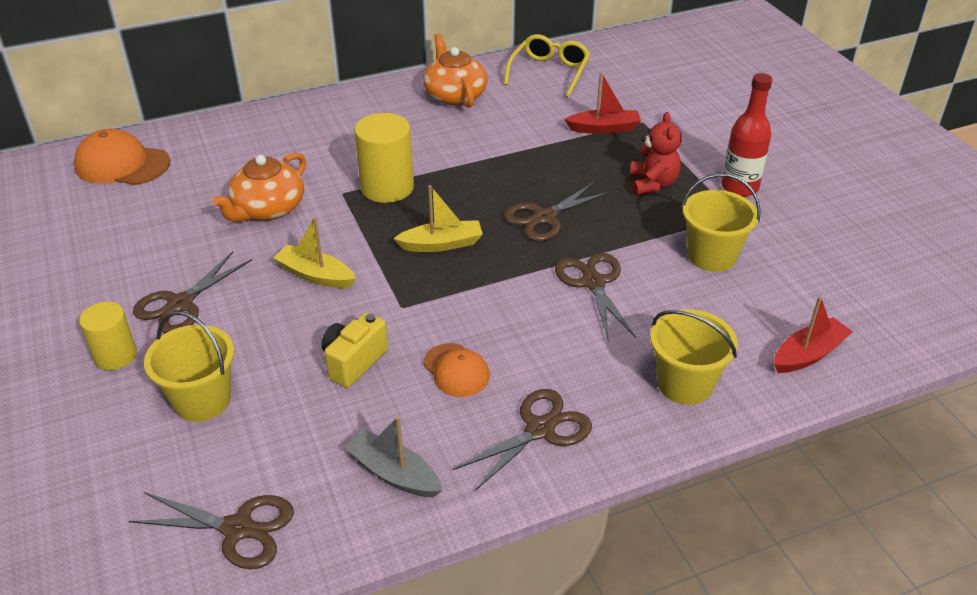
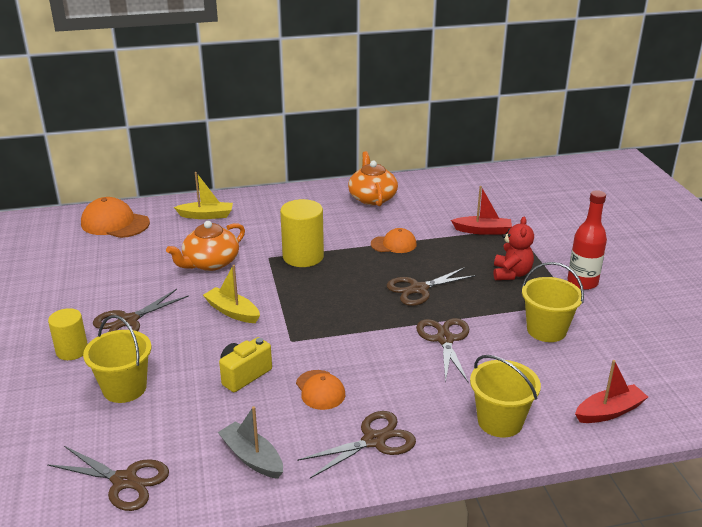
camera: 10 degrees right, 10 degrees down
(441, 244) = (333, 300): yellow boat -> yellow boat (206, 215)
(498, 158) = (394, 244): none -> orange cap
(549, 72) = (450, 188): yellow glasses -> none

